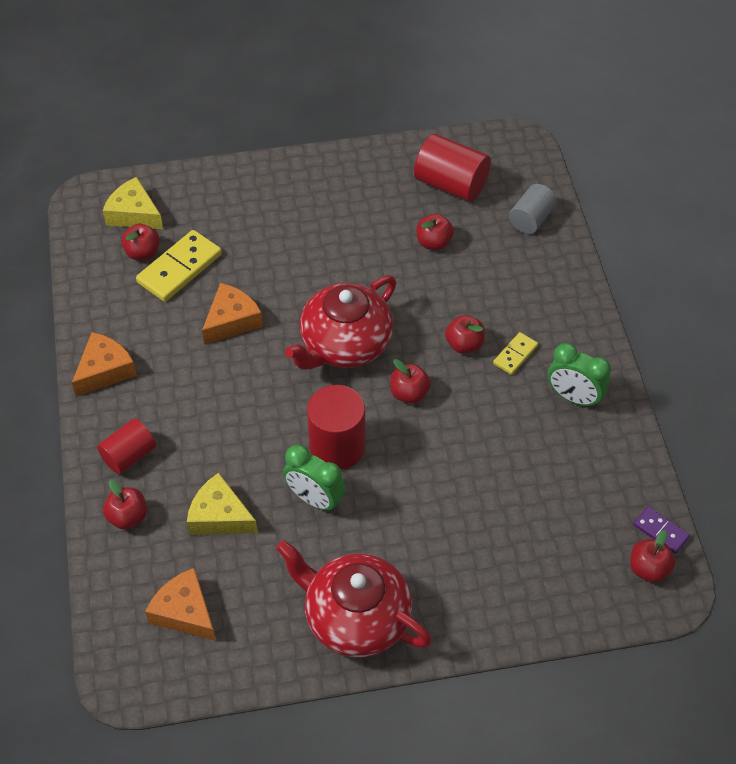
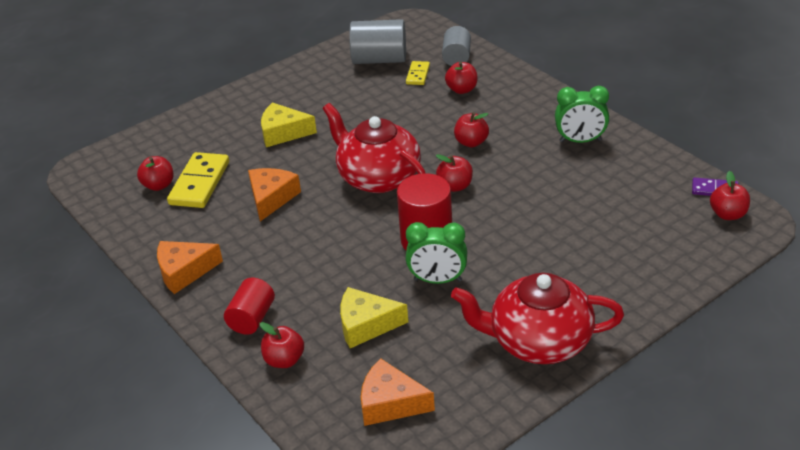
camera: 25 degrees left, 15 degrees down
(105, 370) = (184, 271): orange cheese -> orange cheese turned 120 degrees counterclockwise
(134, 214) = (132, 165): yellow cheese -> yellow cheese (283, 132)
(344, 345) = (378, 177): red teapot -> red teapot turned 120 degrees clockwise
(433, 243) = (395, 95): red apple -> red apple (462, 89)
(451, 184) = (379, 59): red cylinder -> grey cylinder
(515, 355) = (515, 134): yellow domino -> yellow domino (418, 75)

